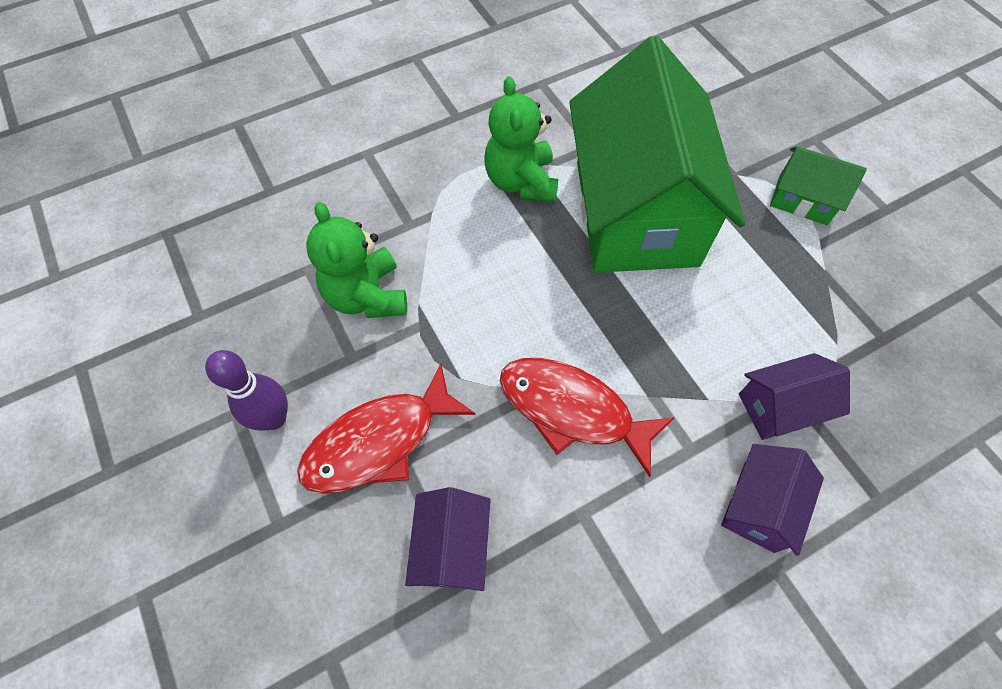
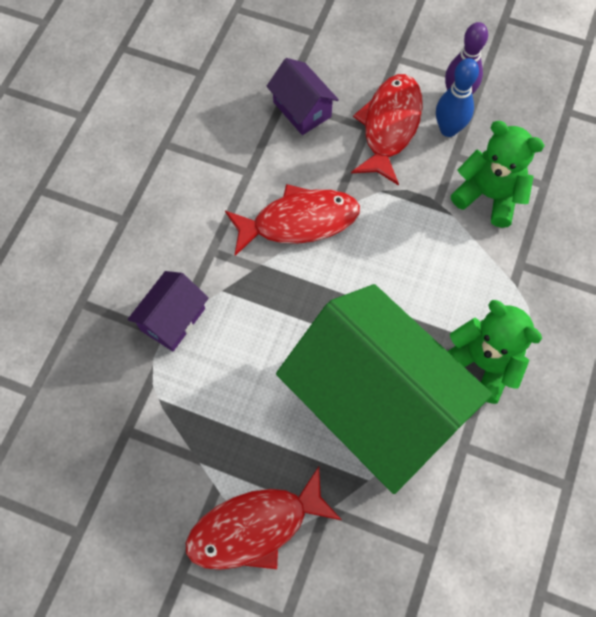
camera: 140 degrees right, 5 degrees up
(326, 388) = (448, 129): none -> blue bowling pin
(759, 506) = (152, 246): purple house -> none
(802, 200) = (255, 527): green house -> red fish

